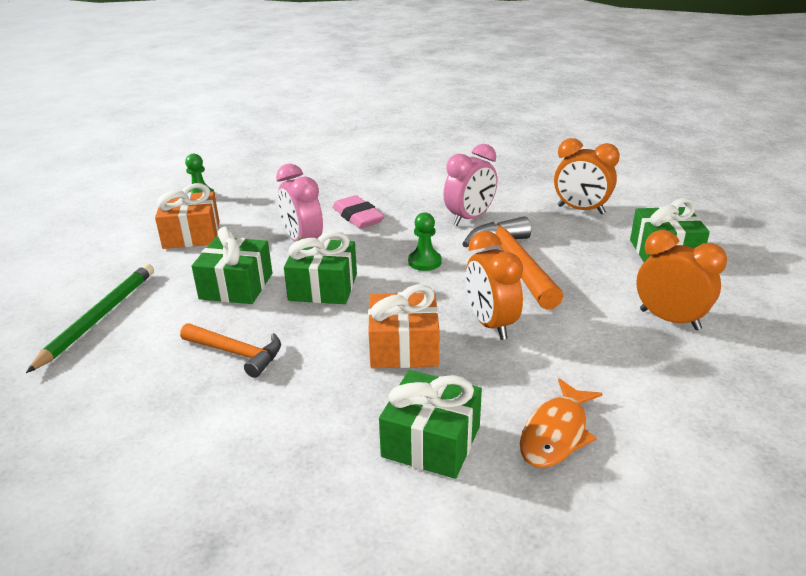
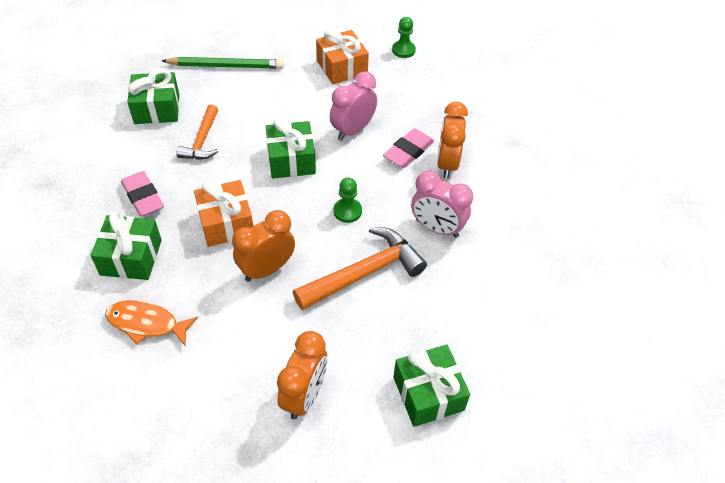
camera: 70 degrees right, 20 degrees up
(236, 286) = (279, 114): green gift -> green gift (157, 109)
(315, 421) = (143, 197): none -> pink eraser
(581, 210) = (493, 315): orange clock -> orange clock (447, 164)

